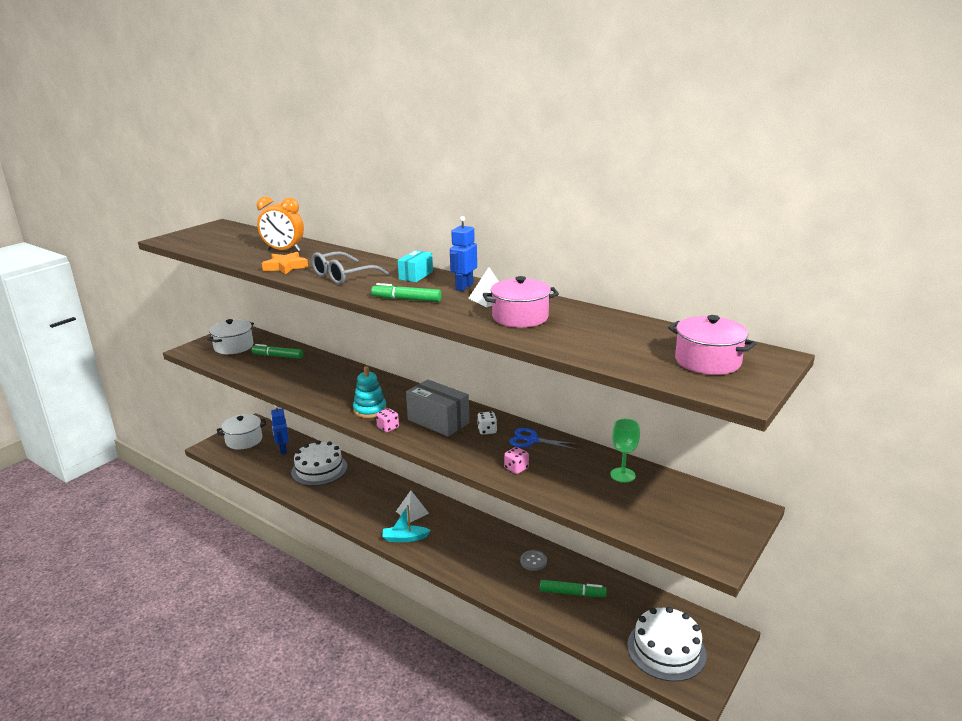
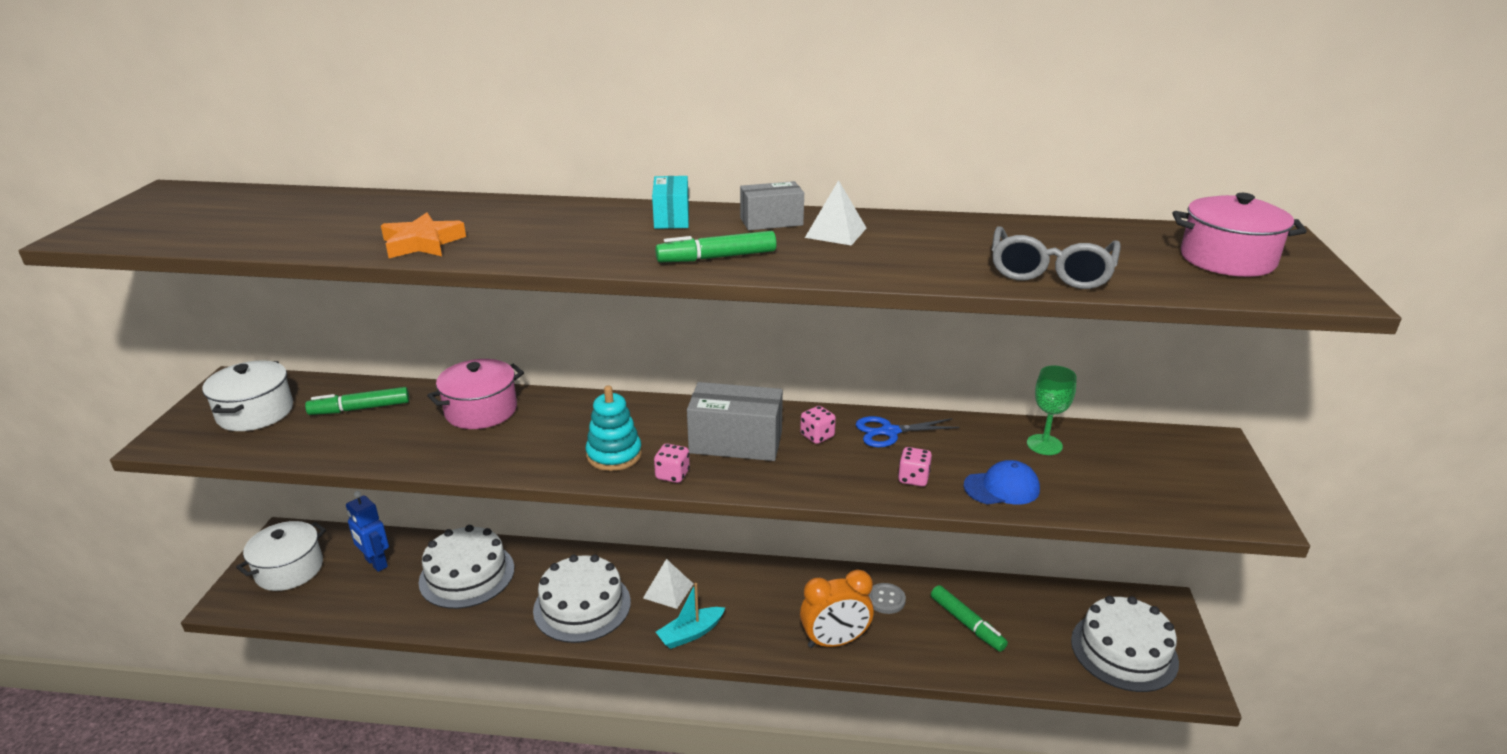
camera: 30 degrees left, 5 degrees up
(283, 250) = (375, 216): orange clock -> orange clock (835, 641)
(343, 276) = (553, 240): grey glasses -> grey glasses (1050, 271)
(361, 504) = (582, 606): none -> white cake
(464, 287) = (771, 222): blue robot -> grey box
(487, 430) = (817, 436): white dice -> pink dice
(520, 317) = (920, 250): pink pot -> pink pot (481, 411)
(564, 489) = (1002, 487): none -> blue cap
(572, 593) = (967, 624): green marker -> green marker turned 75 degrees clockwise

